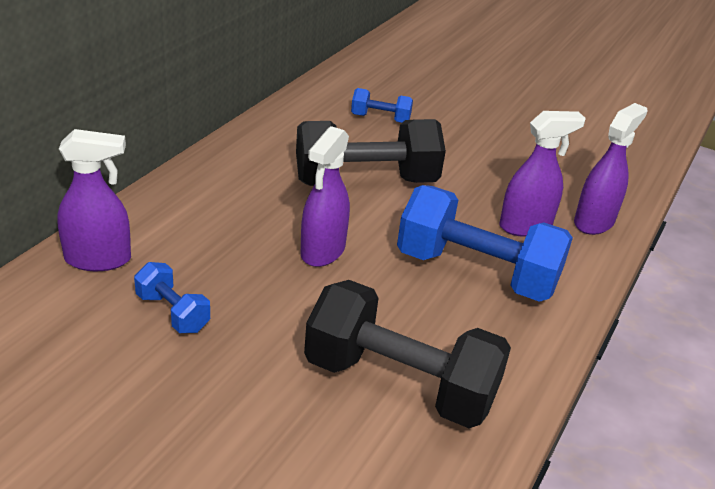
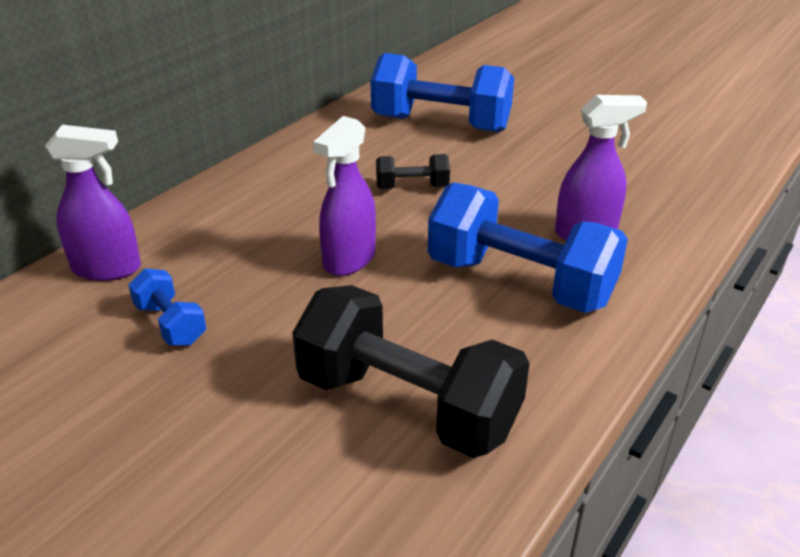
camera: 10 degrees right, 0 degrees up
(366, 181) = (412, 187): black dumbbell -> black dumbbell, size x0.48
(380, 119) = (441, 124): blue dumbbell -> blue dumbbell, size x2.10
(594, 222) = (668, 227): purple spray bottle -> none

